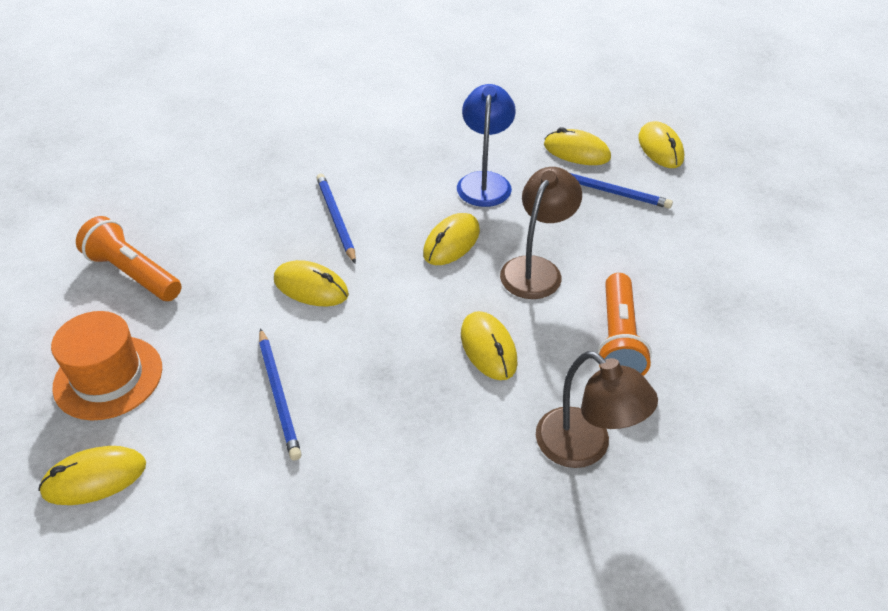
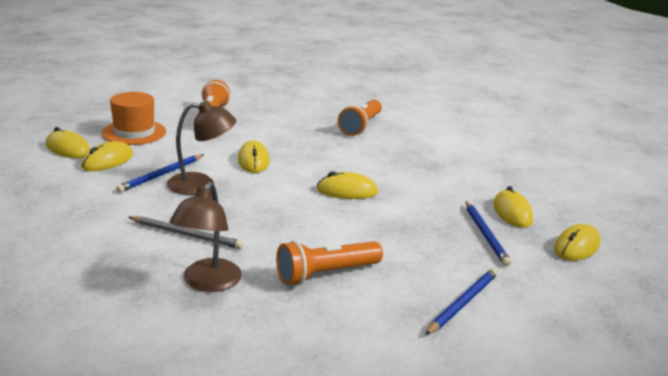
camera: 55 degrees right, 20 degrees down
(296, 155) = (361, 126): none -> orange flashlight
(336, 219) = (320, 152): blue pencil -> blue pencil (462, 303)
(462, 427) = (186, 235): none -> grey pencil
(484, 182) = (424, 187): blue lamp -> none
(488, 348) = (263, 227): yellow mouse -> yellow mouse (107, 161)
(536, 269) = (360, 226): brown lamp -> brown lamp (201, 184)

